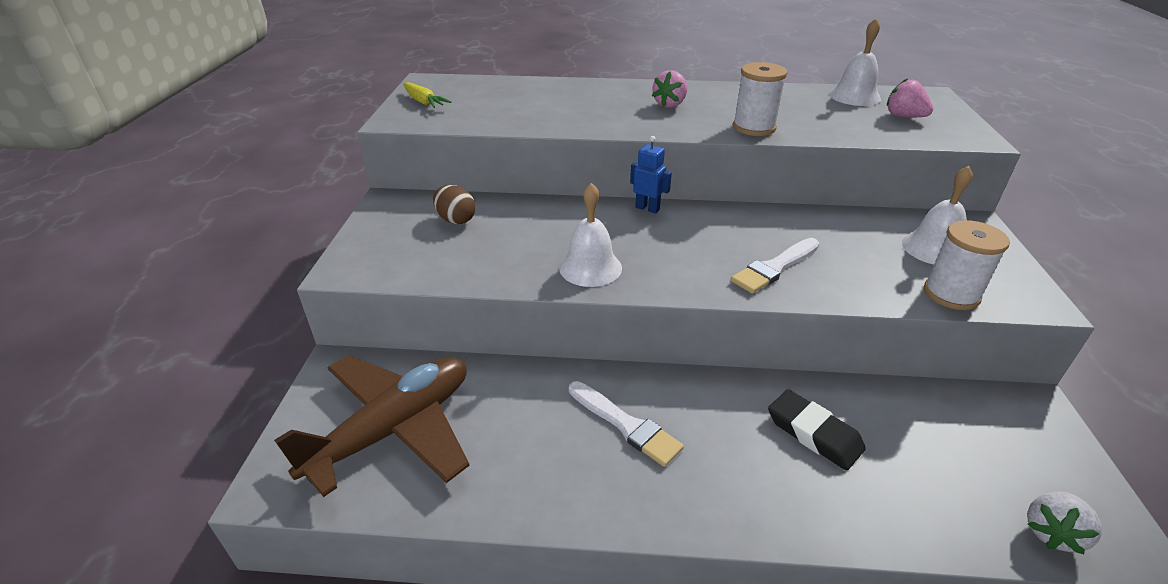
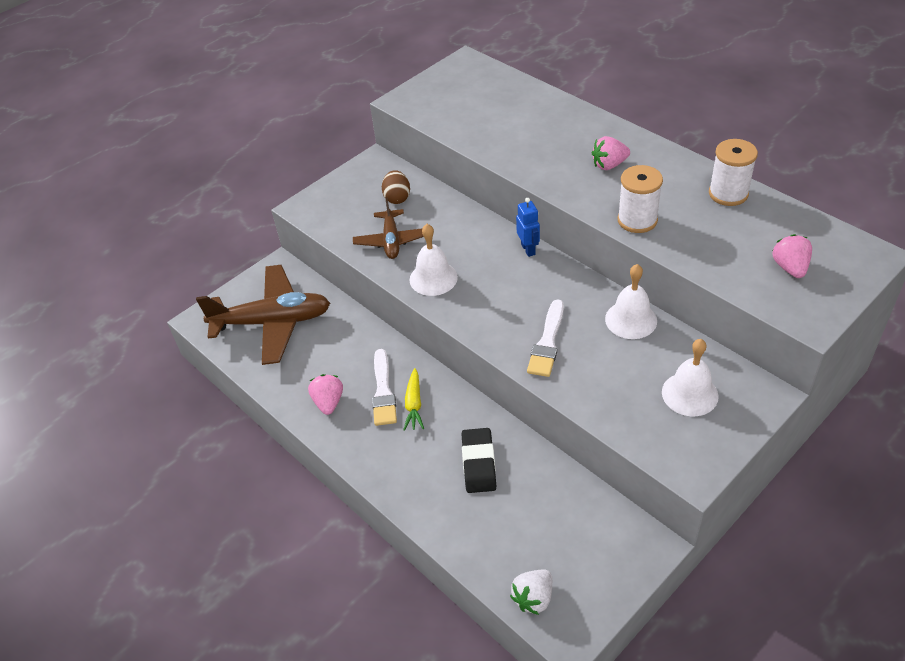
camera: 45 degrees right, 10 degrees up
(424, 102) = (438, 87): yellow carrot -> yellow carrot (414, 404)
(498, 256) = (391, 241): none -> brown plane
(576, 477) = (328, 402): none -> pink strawberry
(774, 268) = (547, 342): white brush -> white brush turned 75 degrees counterclockwise
(854, 96) = (788, 224): white bell -> white bell (631, 319)
(951, 294) = (638, 430): white spool -> white spool (728, 193)
(1051, 533) = (533, 598): white strawberry -> white strawberry turned 45 degrees counterclockwise

